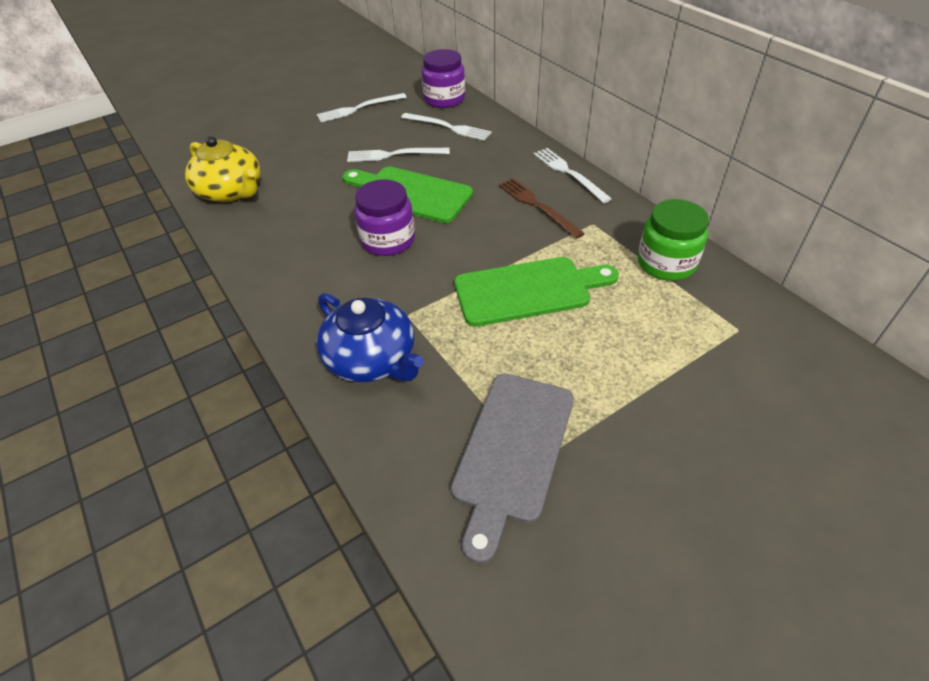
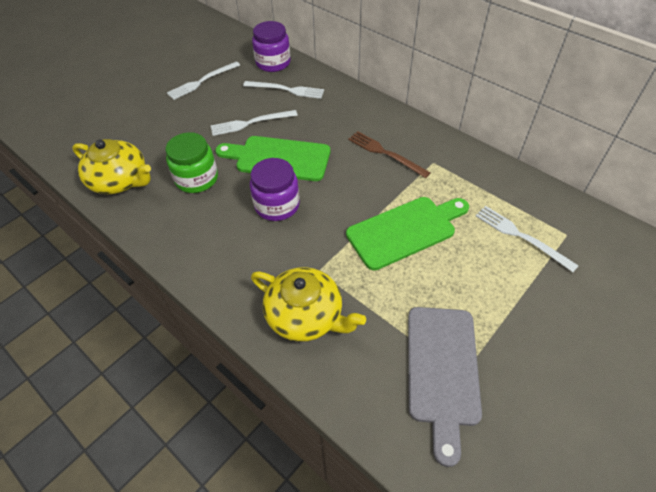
camera: 15 degrees left, 5 degrees up
(372, 359) = (305, 315): blue teapot -> yellow teapot
(569, 173) = (399, 119): white fork -> white fork (521, 236)
(666, 263) = (498, 188): green jar -> green jar (197, 179)

